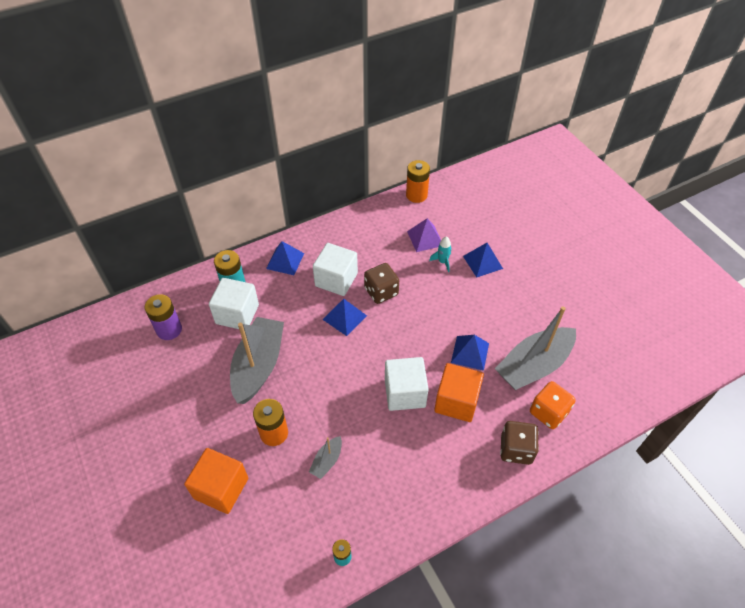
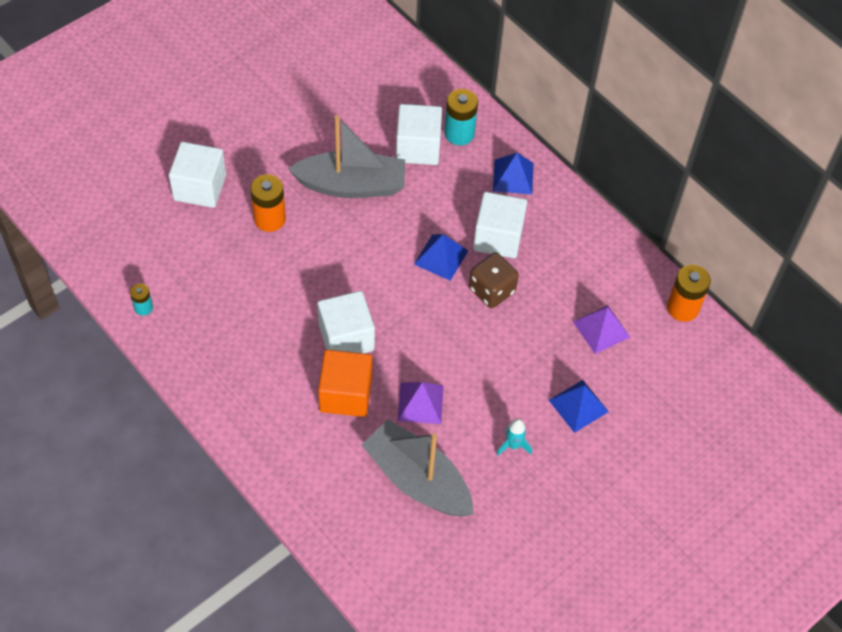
camera: 75 degrees right, 5 degrees up
(169, 330) = (380, 90): purple battery -> none
(221, 488) = (200, 187): orange cube -> white cube
(327, 461) = (245, 274): grey boat -> none
(442, 262) = (564, 355): turquoise rocket -> turquoise rocket (513, 445)
(470, 353) = (420, 403): blue pyramid -> purple pyramid
(516, 449) = (293, 464): brown dice -> none
(548, 412) = (351, 499): orange dice -> none

